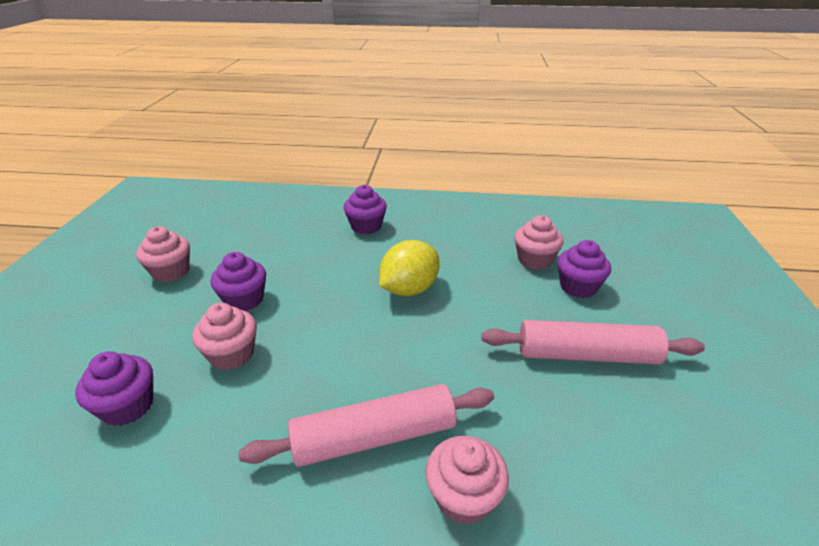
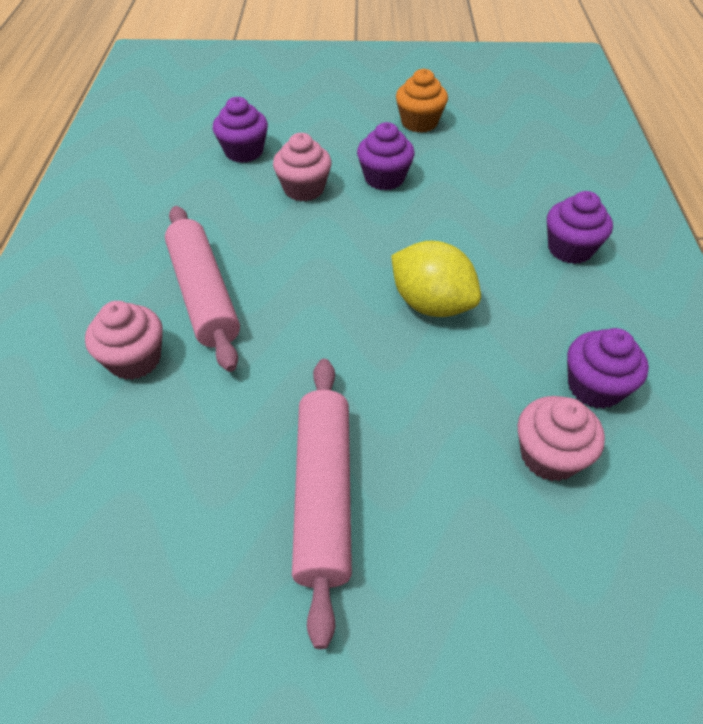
camera: 85 degrees right, 15 degrees up
(171, 272) = (419, 122): pink cupcake -> orange cupcake
(578, 287) = (486, 512): purple cupcake -> purple cupcake (594, 387)

